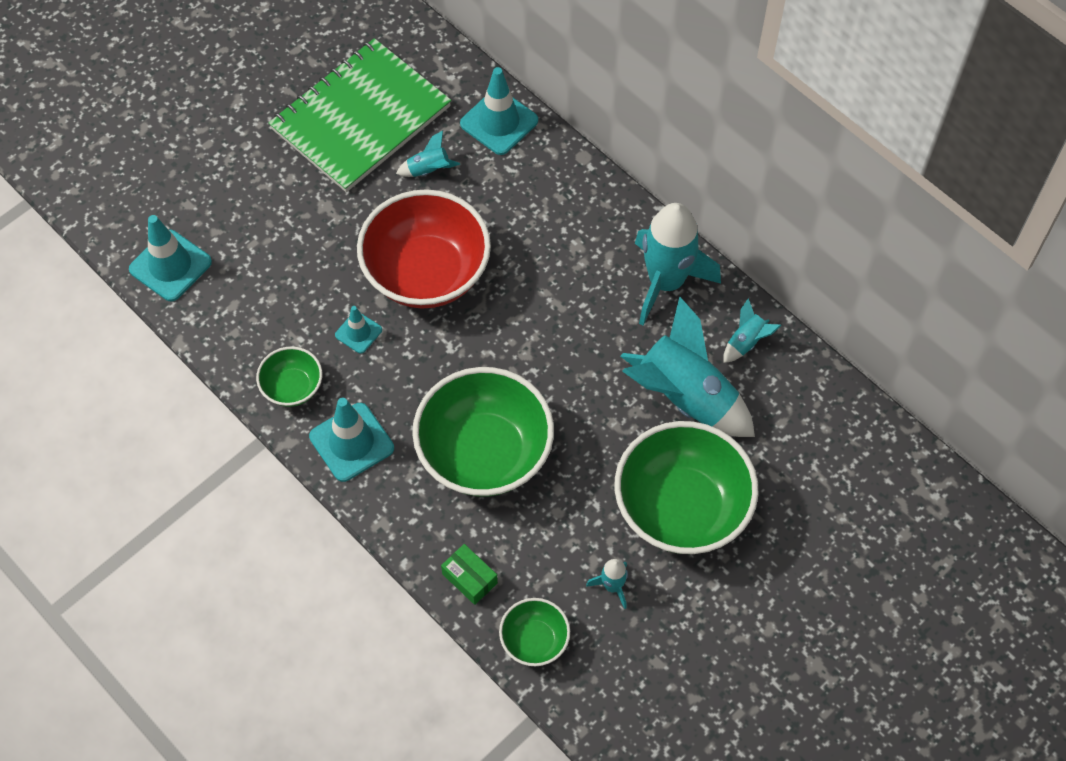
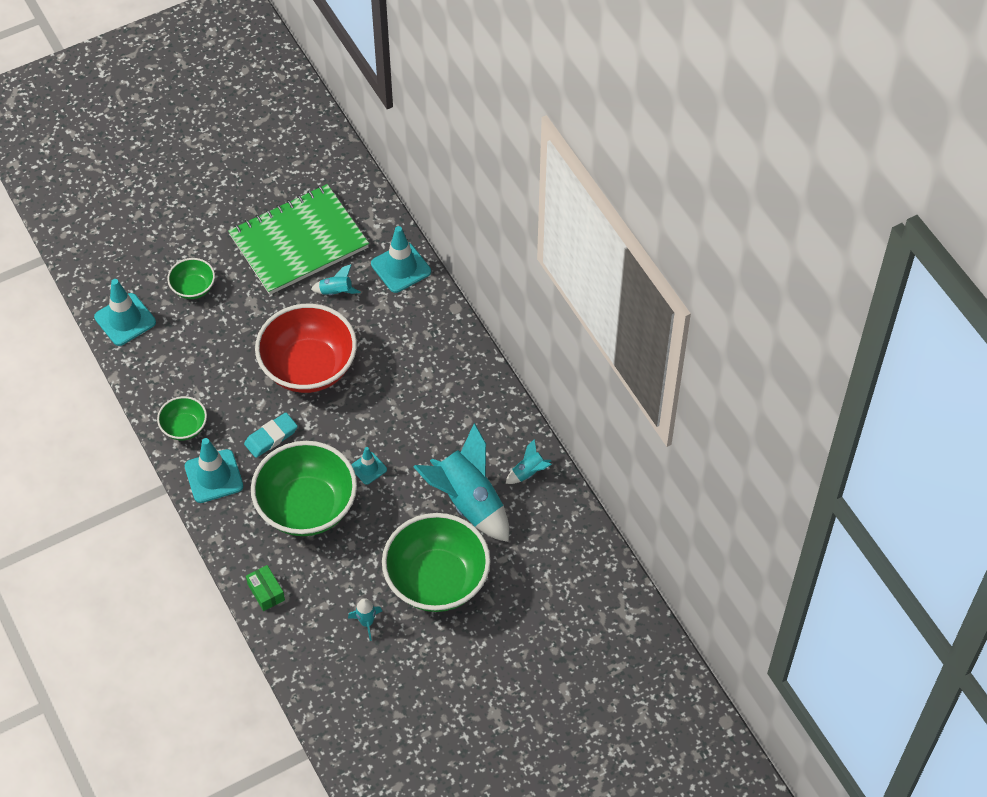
camera: 15 degrees right, 5 degrees down
(358, 332) = (245, 399): turquoise traffic cone -> turquoise traffic cone (368, 468)
(408, 373) = (271, 437): none -> turquoise eraser
(534, 640) = (297, 646): green bowl -> green bowl (193, 288)
(666, 282) = (484, 414): turquoise rocket -> none

